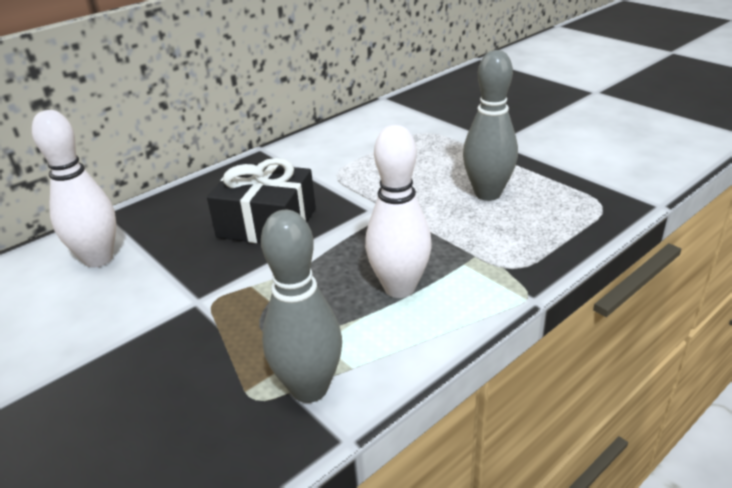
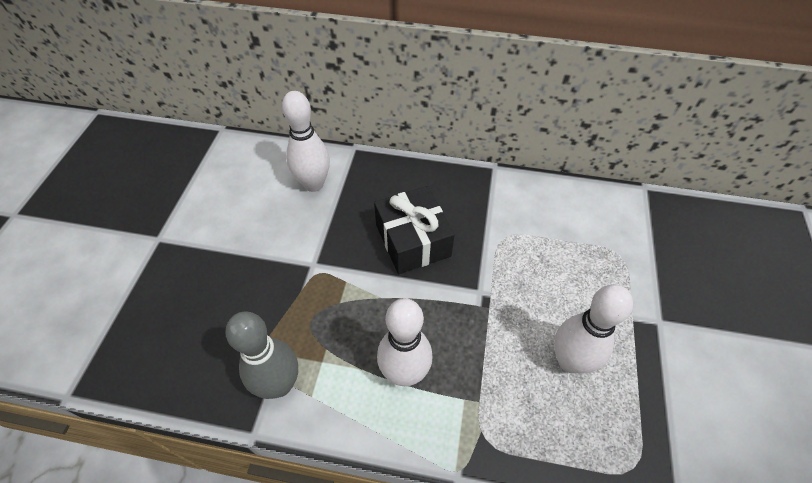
camera: 50 degrees right, 20 degrees up
(487, 194) = (570, 361): grey bowling pin -> white bowling pin

